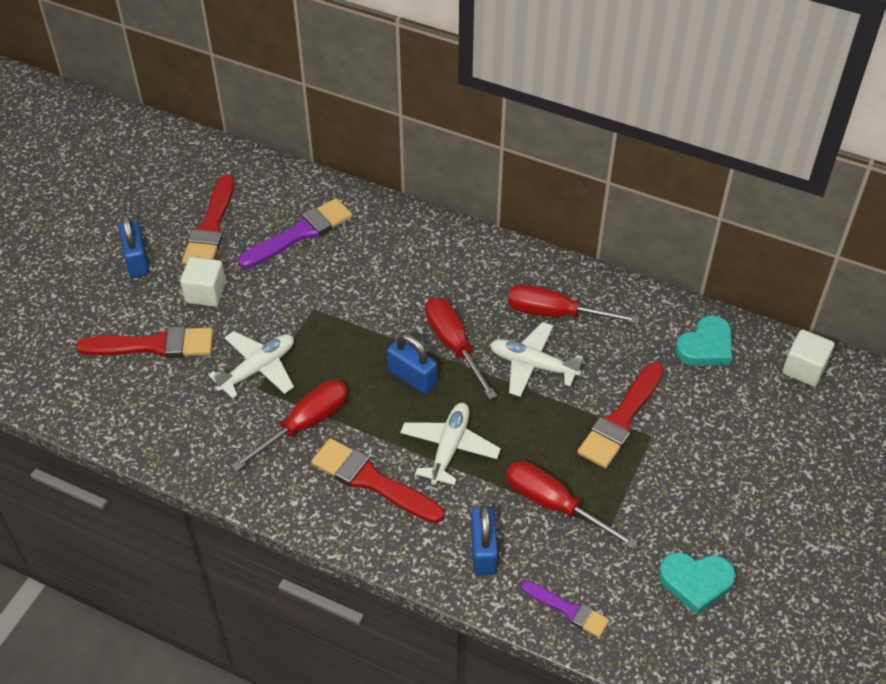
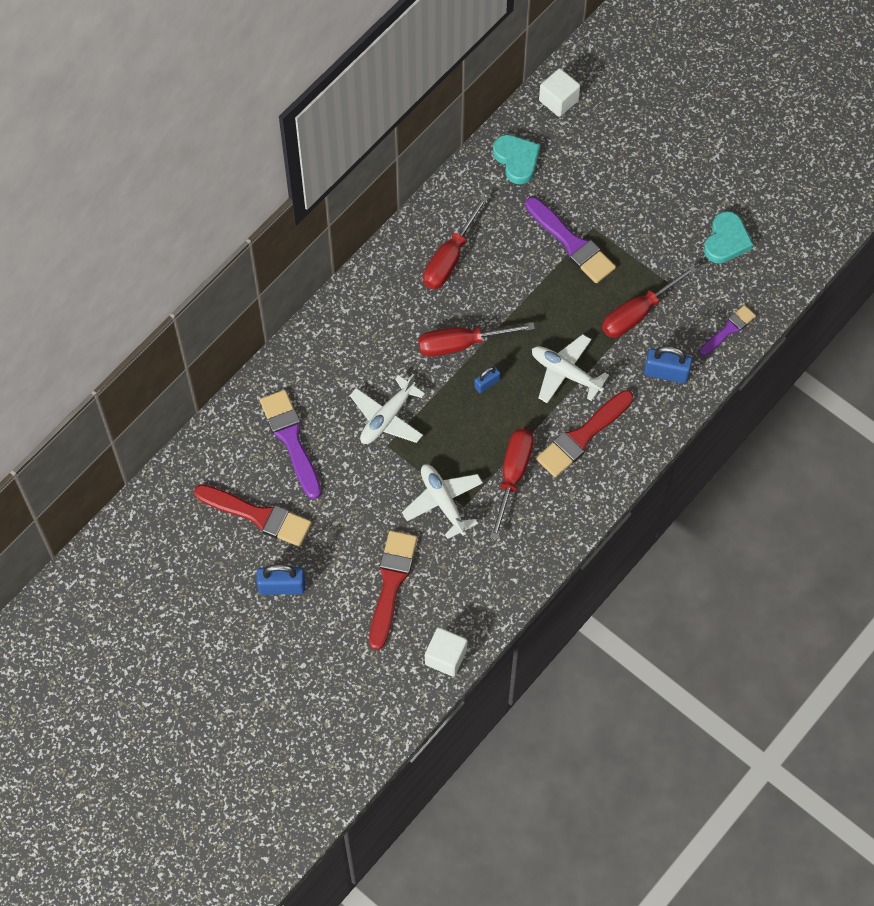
camera: 75 degrees left, 15 degrees up
(205, 293) = (341, 532): white cube -> white cube (446, 657)
(305, 424) = (512, 475): red screwdriver -> red screwdriver turned 45 degrees clockwise
(412, 377) = (487, 384): blue padlock -> blue padlock, size x0.59
(533, 365) = (500, 290): white plane -> white plane (387, 417)
(621, 420) = (572, 243): red brush -> purple brush

